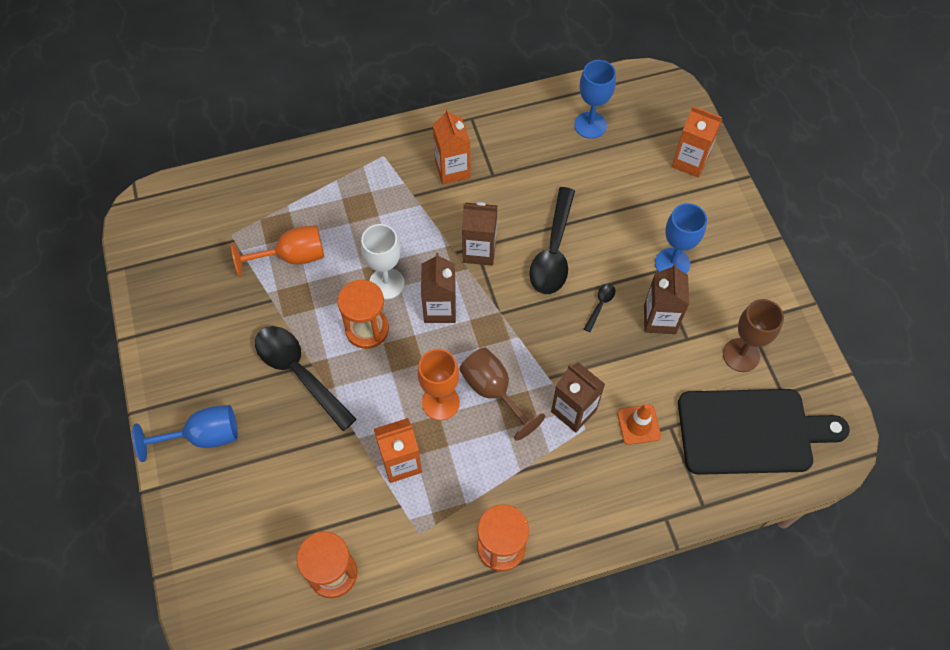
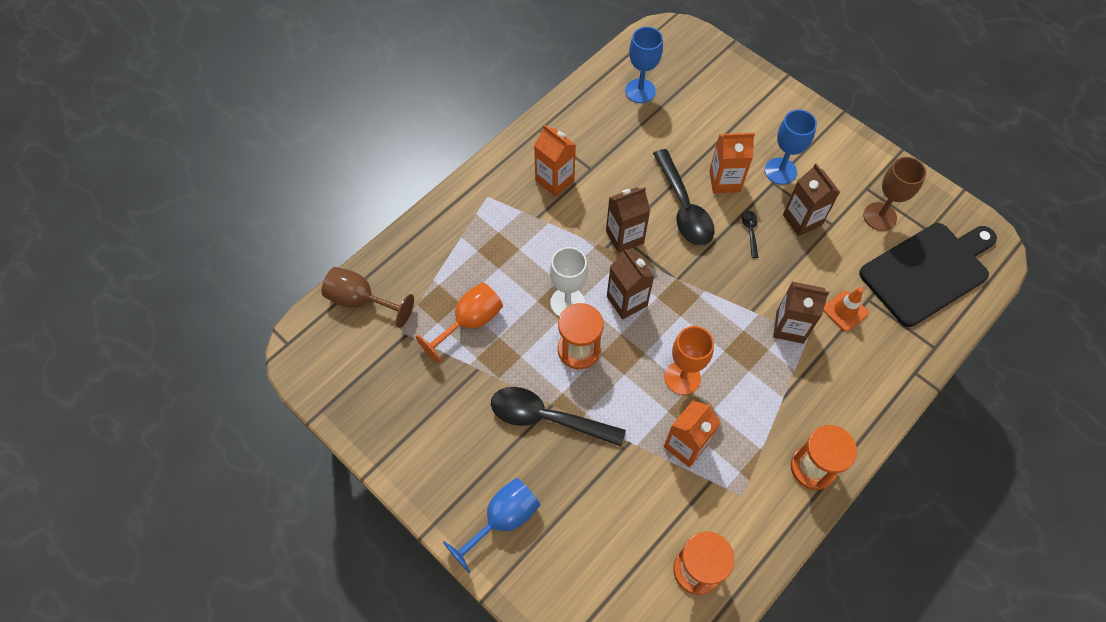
camera: 30 degrees left, 0 degrees up
(493, 391) = (717, 345): brown goblet -> brown goblet (361, 300)
(690, 162) = (737, 84): orange carton -> orange carton (724, 181)

